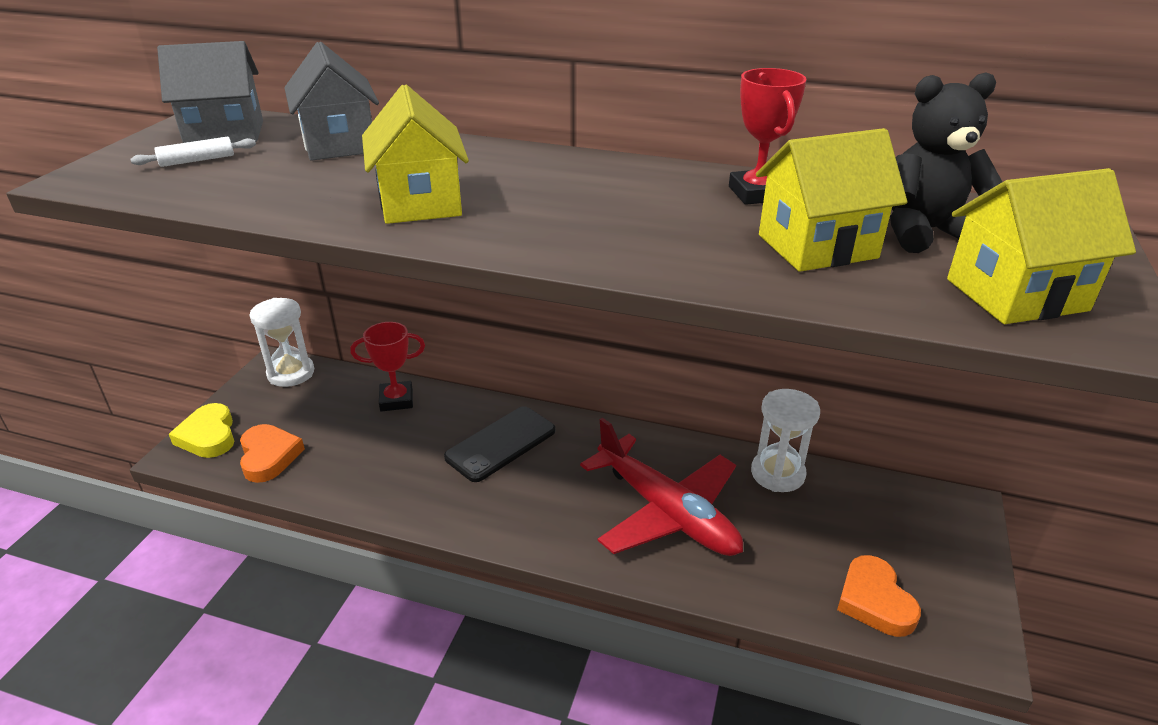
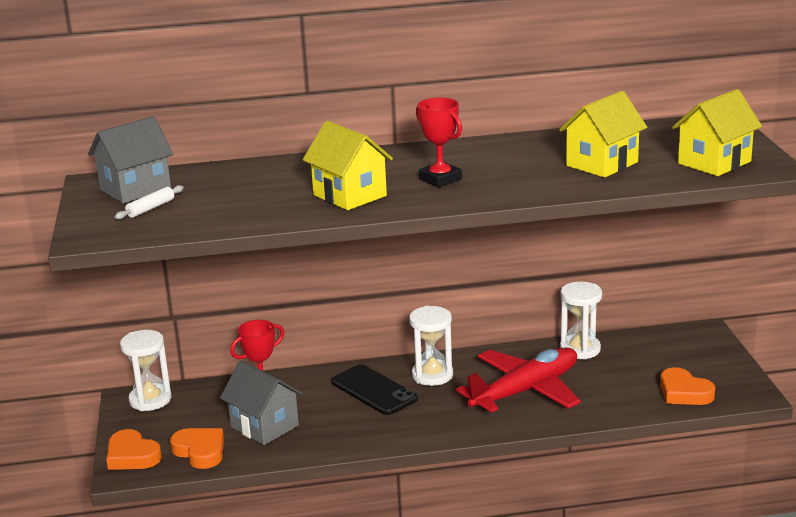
camera: 25 degrees left, 10 degrees down
(208, 436) = (132, 456): yellow heart -> orange heart
(339, 144) = (234, 177): grey house -> grey house (264, 426)
(501, 444) = (374, 390): black phone -> black phone turned 60 degrees counterclockwise
(579, 447) = (432, 375): none -> white hourglass
(666, 512) = (525, 391): red plane -> red plane turned 60 degrees counterclockwise
(757, 193) = (542, 145): red trophy -> red trophy (440, 179)
(925, 232) = (649, 144): black teddy bear -> none

